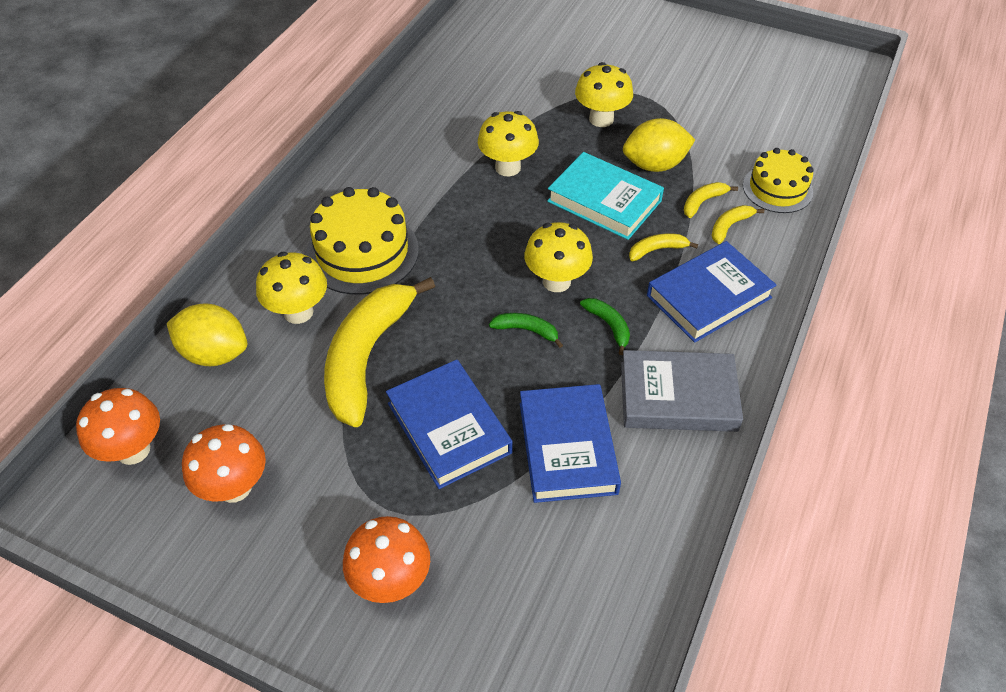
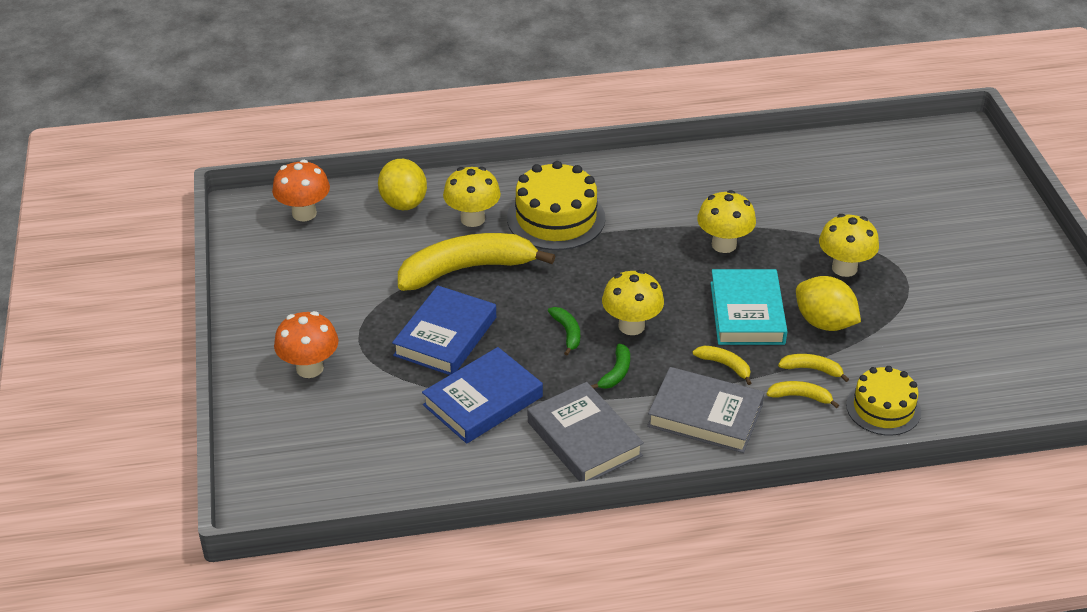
camera: 55 degrees right, 10 degrees down
(234, 487) = (316, 268): orange mushroom -> none
(709, 296) = (705, 415): blue book -> grey book

